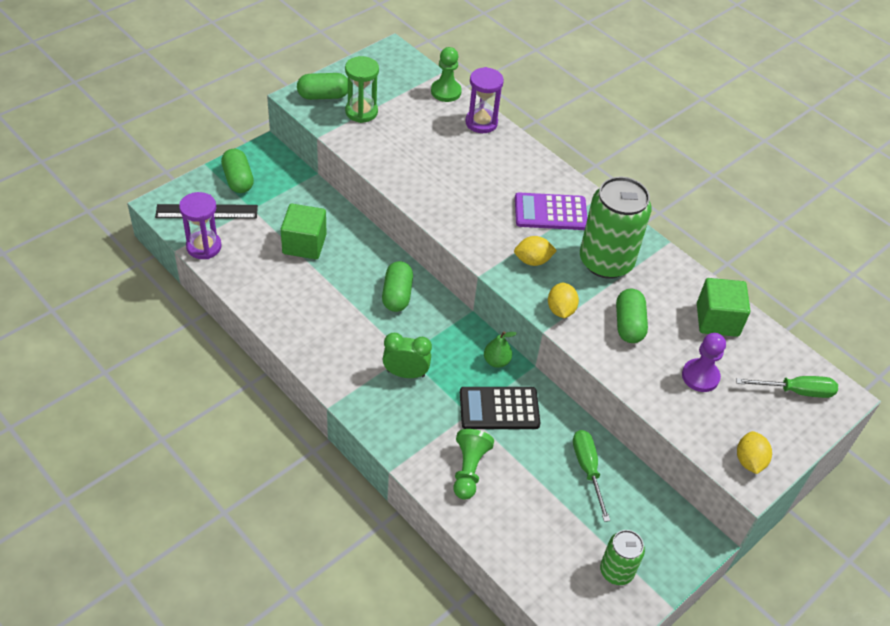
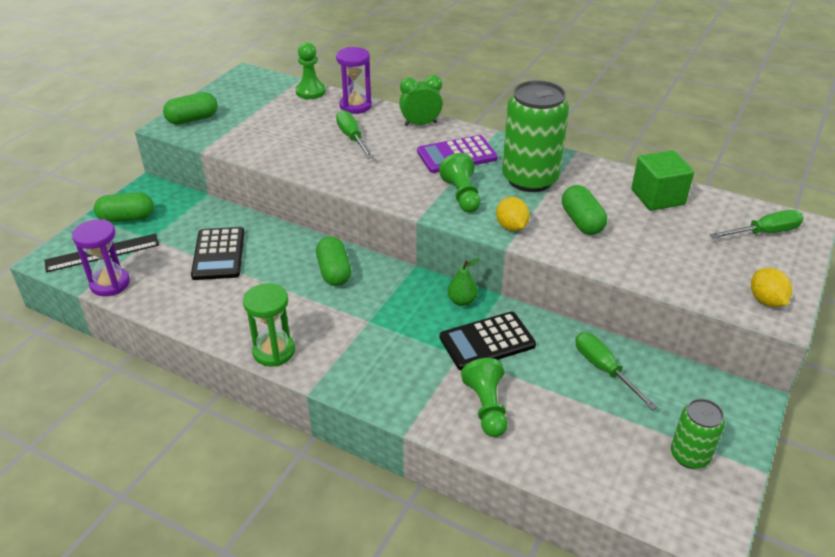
camera: 15 degrees left, 10 degrees down
(238, 180) = (127, 218): green capsule -> green capsule turned 60 degrees counterclockwise
(304, 244) = (219, 254): green cube -> black calculator
(361, 112) = (236, 123): green hourglass -> green hourglass (274, 351)
(405, 373) = (376, 338): green clock -> green clock (420, 124)
(461, 162) = (352, 138): none -> green screwdriver
(532, 260) = (462, 195): yellow lemon -> green pawn
(700, 376) = (673, 245): purple pawn -> none

